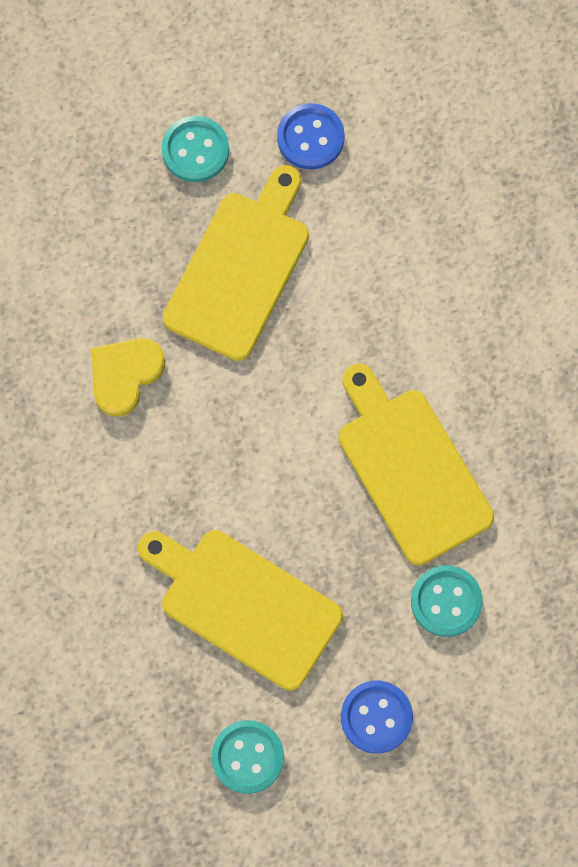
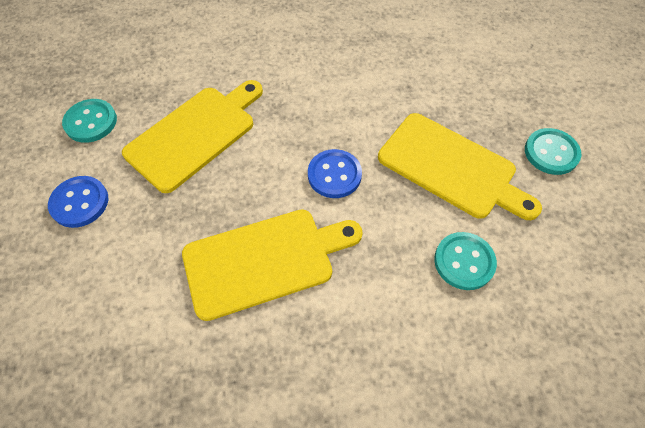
camera: 100 degrees right, 15 degrees down
(125, 375) = (376, 91): yellow heart -> none
(310, 137) = (568, 233): blue button -> blue button (334, 175)
(446, 601) = (147, 268): turquoise button -> turquoise button (464, 262)

